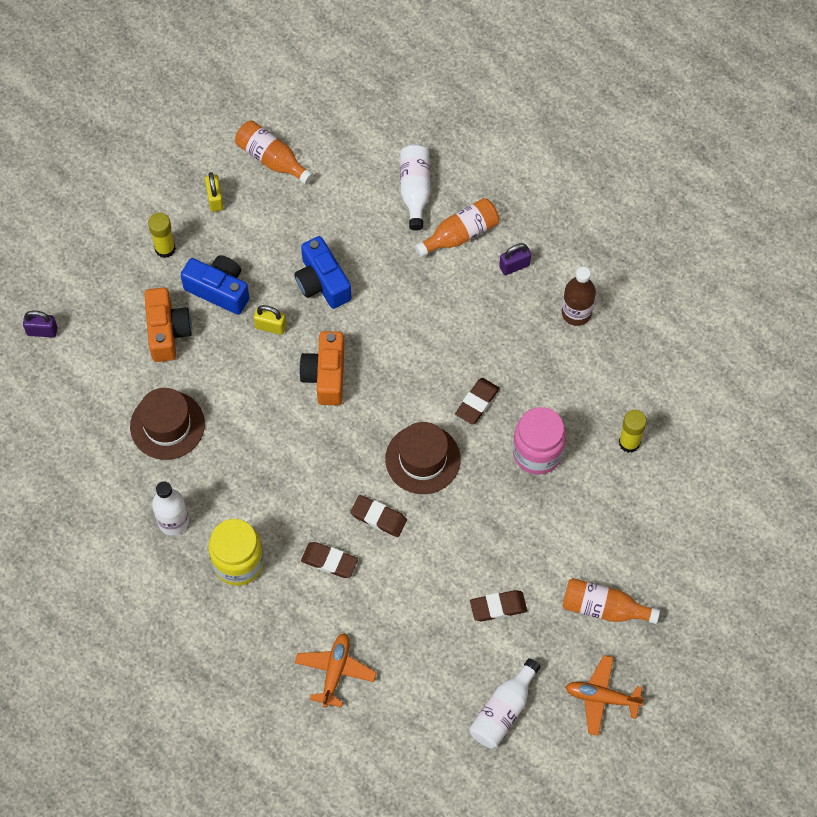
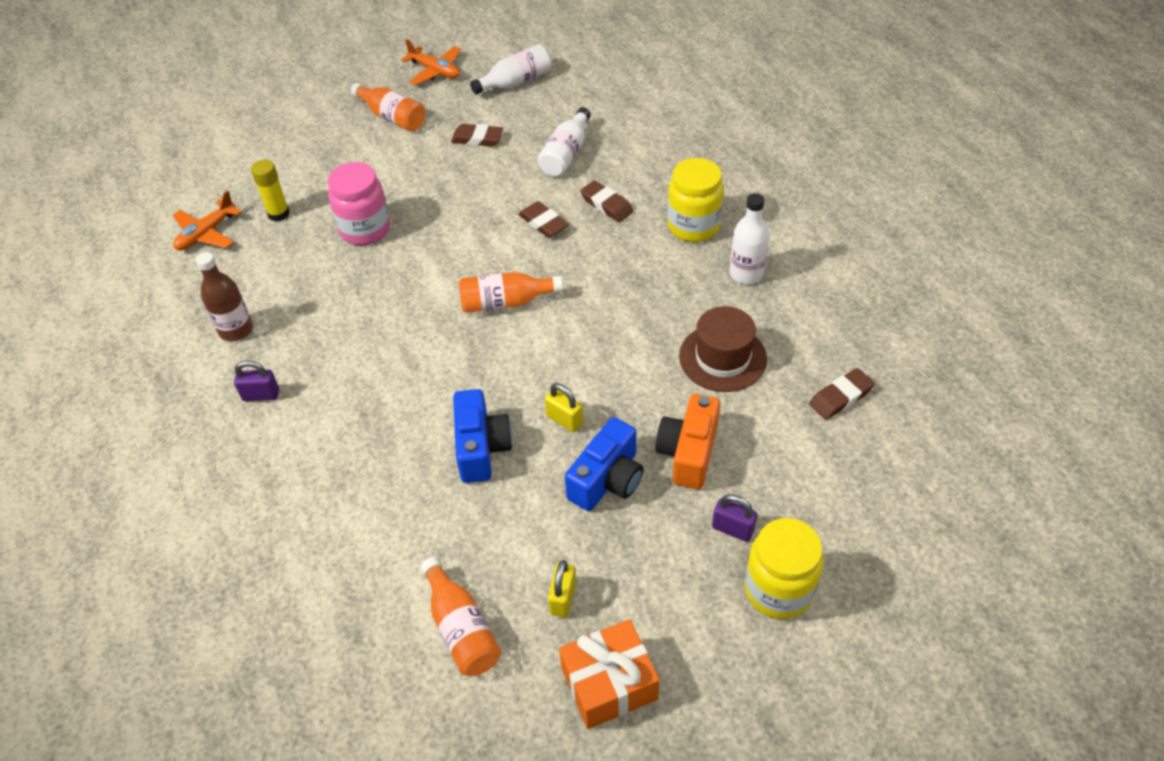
camera: 155 degrees left, 15 degrees down
(42, 331) = (846, 503): purple padlock -> purple padlock (732, 529)
(75, 253) = (778, 590): none -> yellow jar
(165, 160) = (609, 683): none -> orange gift
(165, 249) = (655, 554): yellow glue stick -> none
(219, 290) = (607, 480): blue camera -> blue camera turned 105 degrees counterclockwise
(326, 375) = (529, 353): orange camera -> none
(335, 671) = (639, 135): orange plane -> orange plane (206, 234)
(415, 190) = (308, 518): white bottle -> white bottle (566, 154)
(422, 459) = (474, 254): brown hat -> none
(460, 234) = (293, 448): orange bottle -> orange bottle (505, 302)
(477, 403) = (392, 283): brown eraser -> brown eraser (841, 397)

